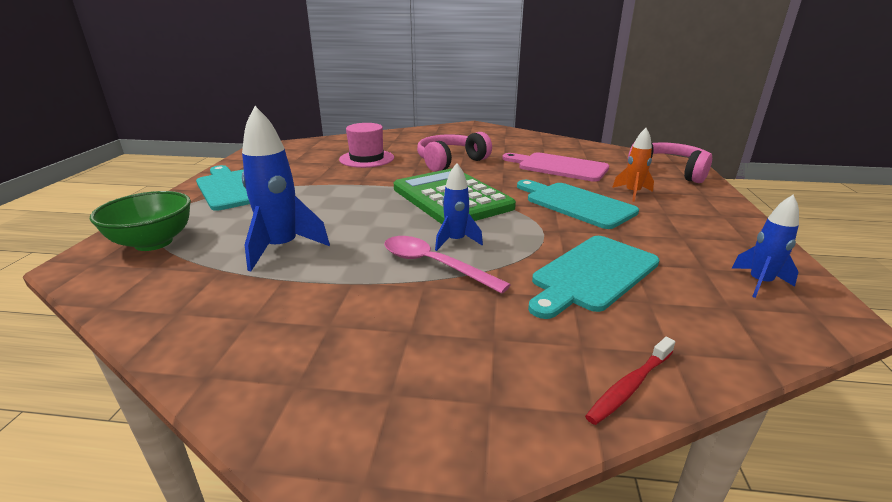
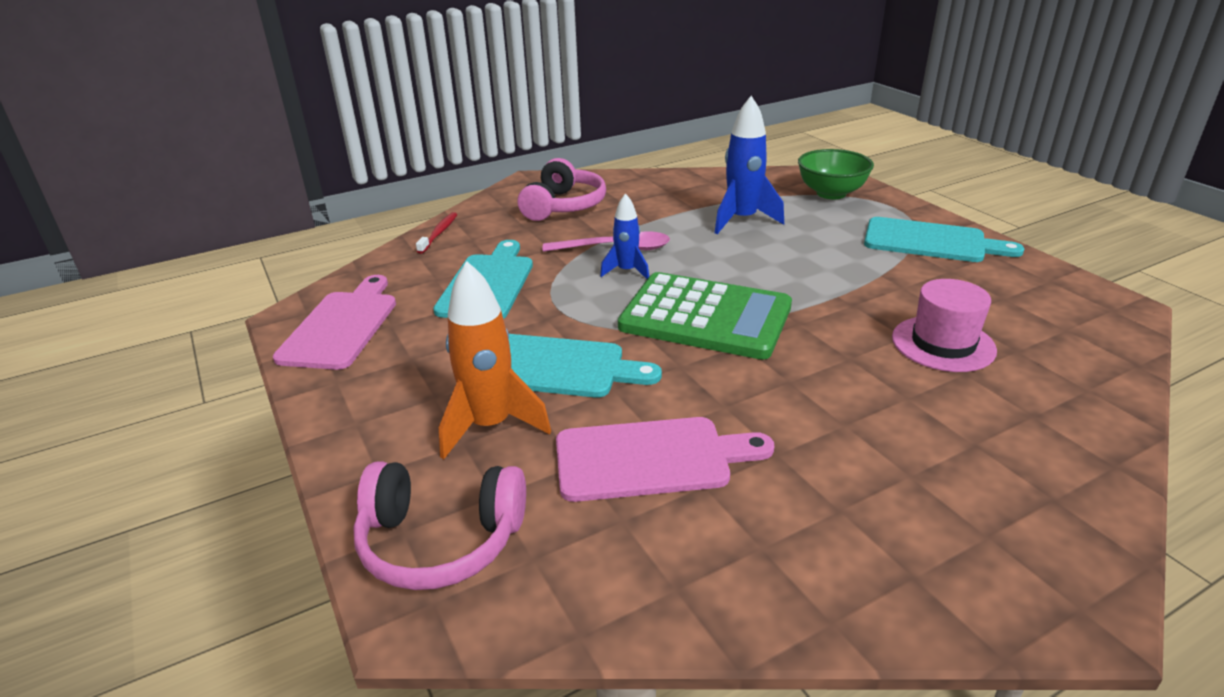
camera: 145 degrees right, 5 degrees up
(450, 162) = (827, 392): pink headphones -> pink headphones (563, 206)
(632, 193) = (491, 426): orange rocket -> orange rocket, size x1.66
(759, 283) = (342, 326): blue rocket -> pink cutting board

